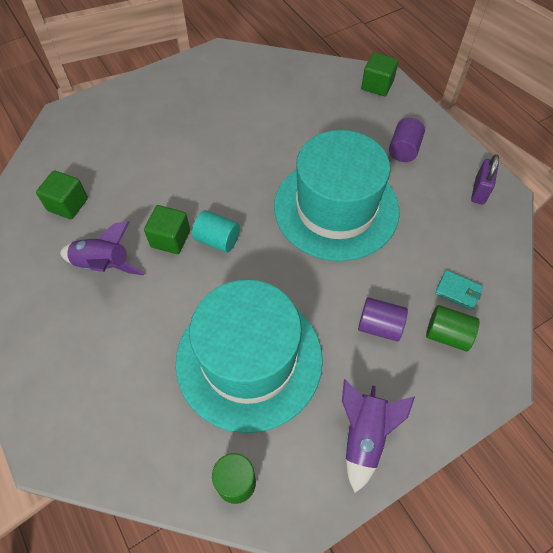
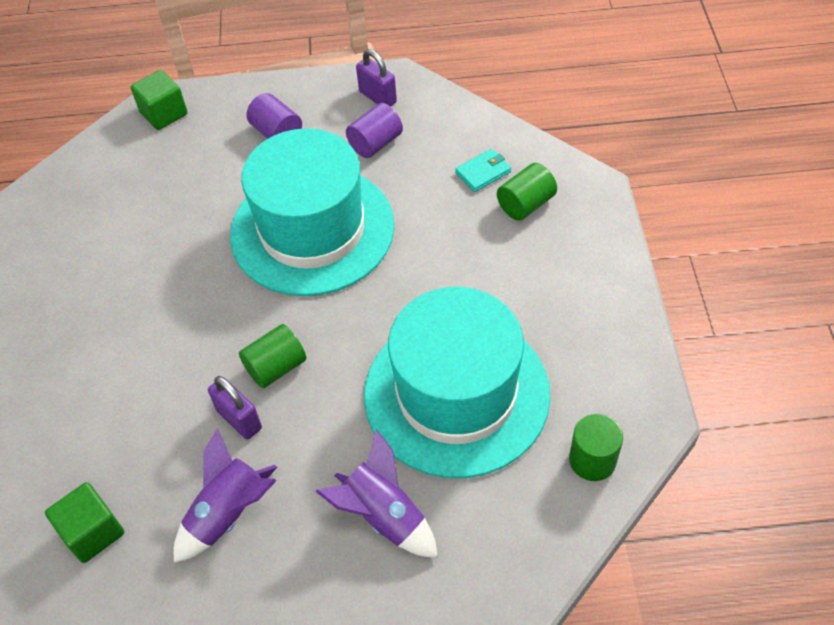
camera: 60 degrees left, 5 degrees down
(170, 239) = (239, 419): green cube -> purple padlock
(217, 240) = (276, 367): turquoise cylinder -> green cylinder
(364, 436) = (596, 322): purple rocket -> purple rocket (384, 515)
(379, 326) = (484, 256): purple cylinder -> purple cylinder (375, 143)

